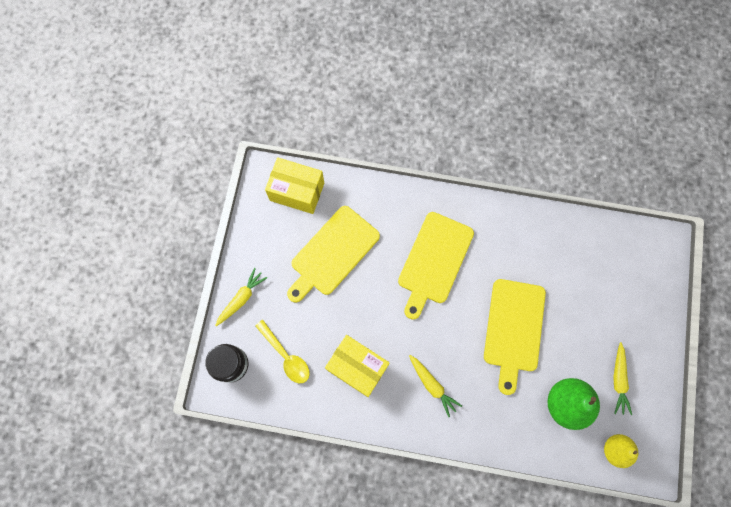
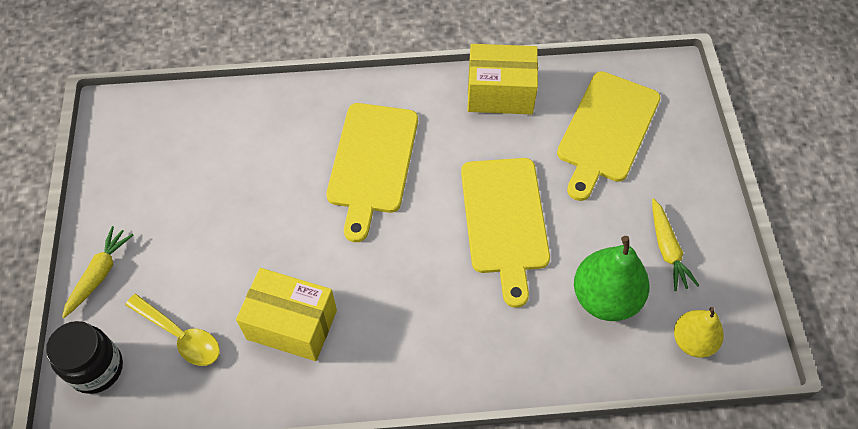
camera: 15 degrees left, 15 degrees down
(297, 191) = (160, 121): yellow box -> yellow box (500, 93)
(332, 253) = (225, 185): yellow cutting board -> yellow cutting board (606, 130)
(432, 385) = (408, 321): yellow carrot -> none

